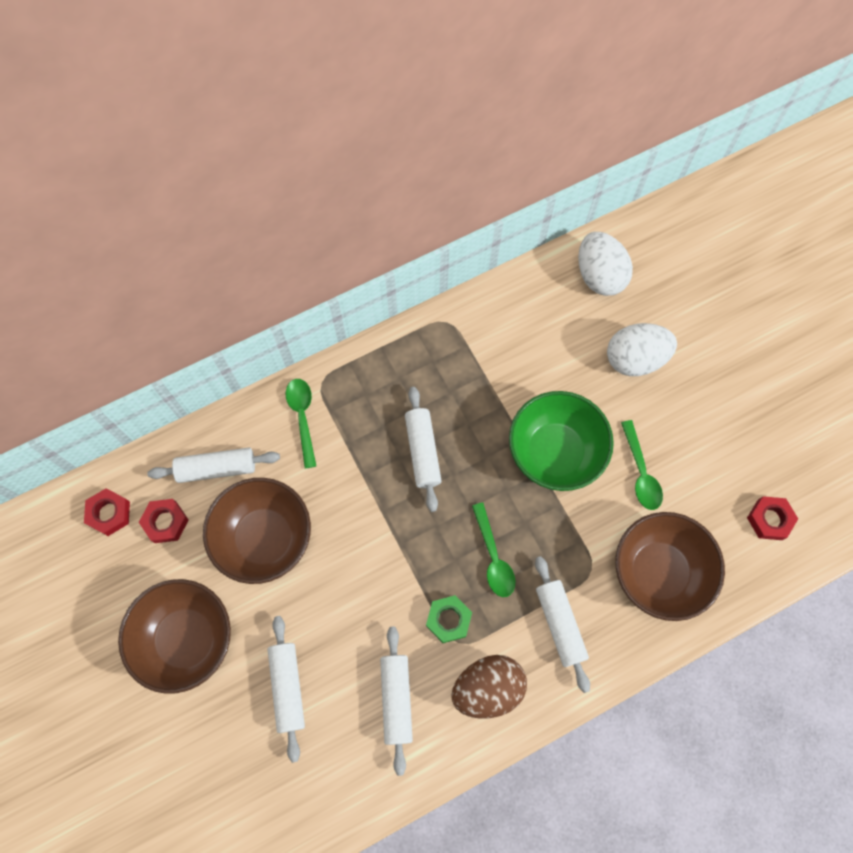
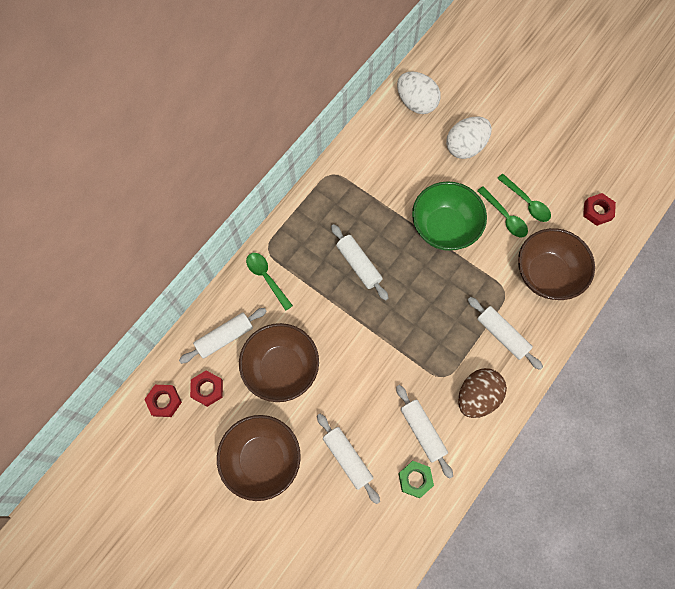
camera: 25 degrees left, 0 degrees up
(448, 620) = (430, 365): green nut -> green nut (415, 479)
(493, 557) = (439, 312): green spoon -> green spoon (526, 202)

